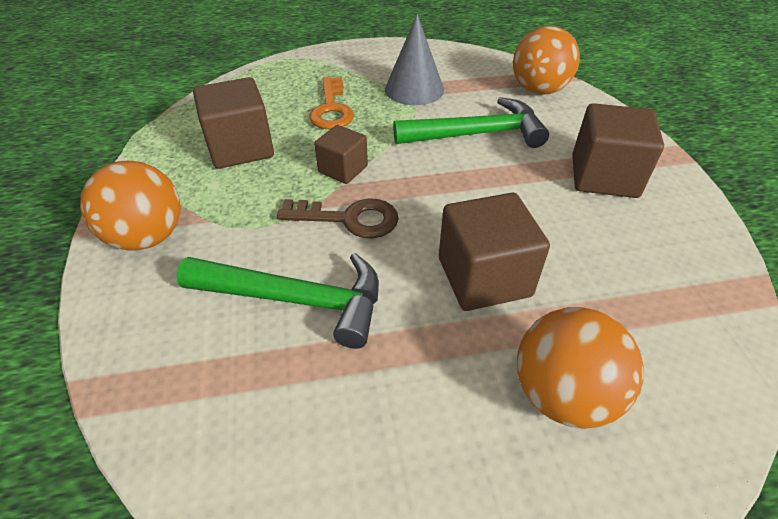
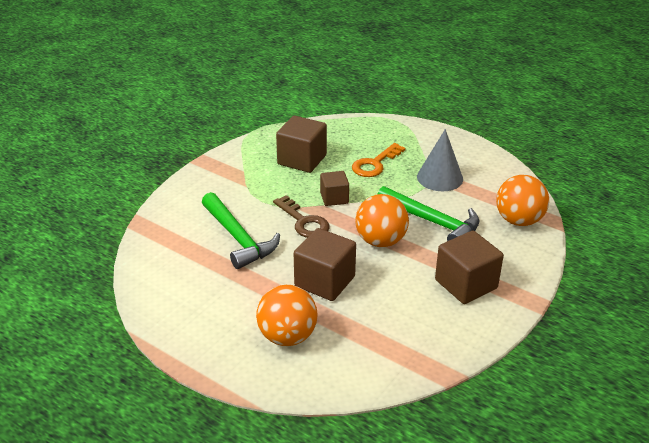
camera: 45 degrees right, 10 degrees down
(148, 237) = (215, 178): orange ball -> orange ball (380, 241)

